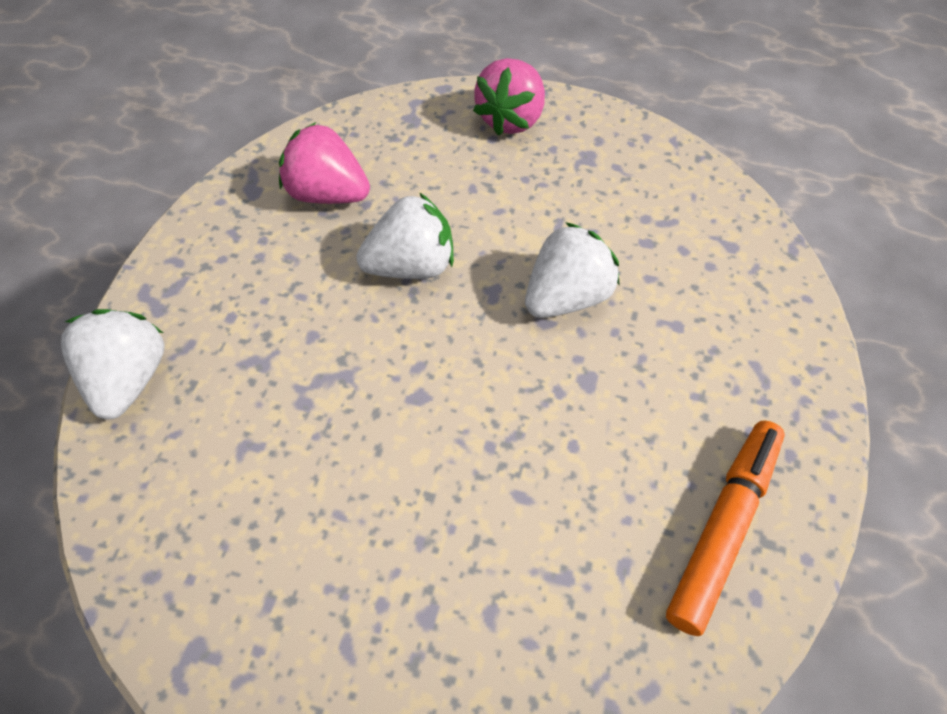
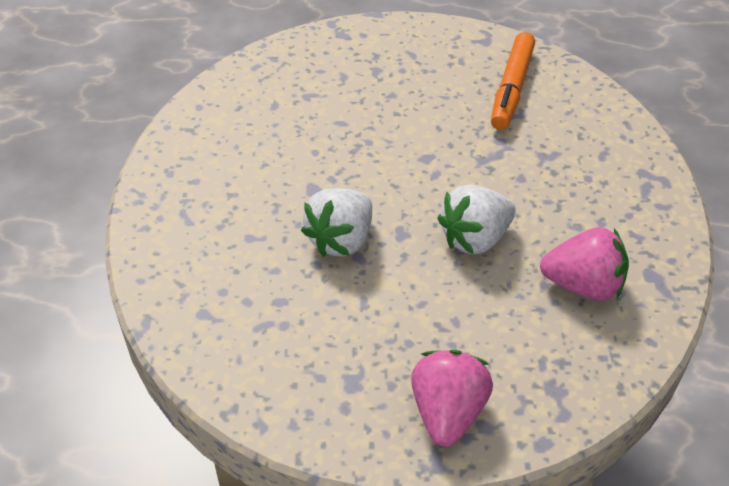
camera: 165 degrees right, 10 degrees down
(130, 379) = (622, 130): white strawberry -> none
(723, 527) = (217, 130): orange marker -> orange marker (512, 89)

